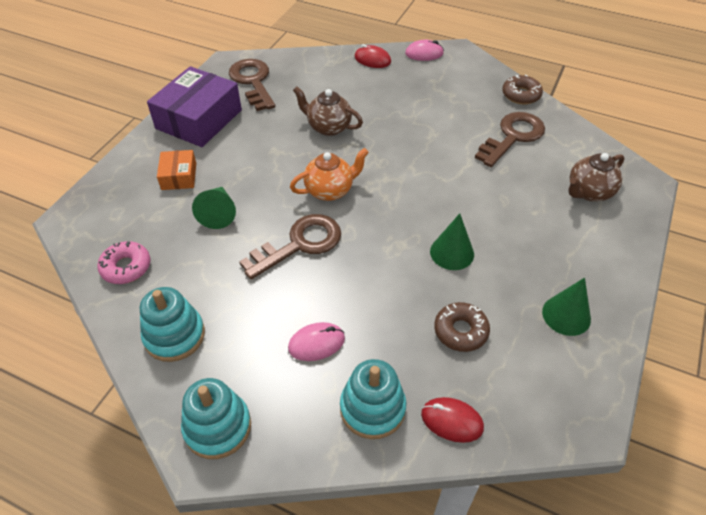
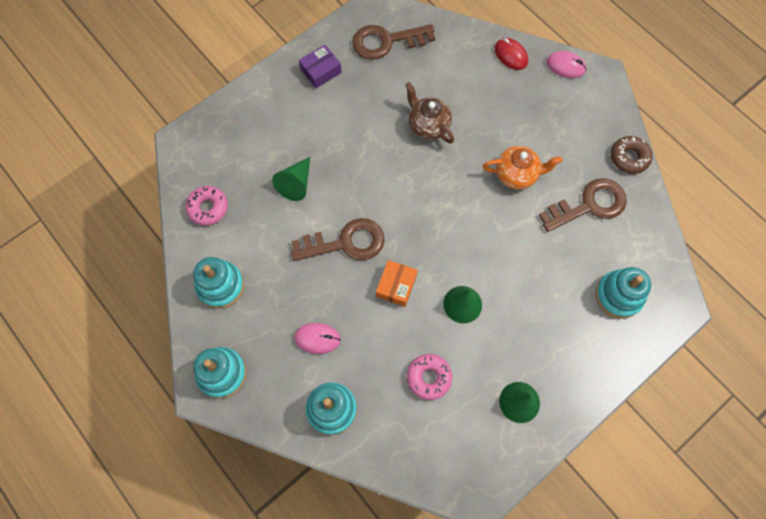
camera: 25 degrees right, 20 degrees up
(179, 176) = (280, 131): orange box -> orange box (396, 285)
(199, 119) = (321, 71): purple box -> purple box, size x0.50
(252, 82) = (386, 42): brown key -> brown key turned 105 degrees counterclockwise
(330, 190) = (395, 198): orange teapot -> orange teapot (516, 175)
(452, 421) = (381, 445): red mouse -> none
(460, 331) = (429, 377): brown donut -> pink donut
(589, 192) = (618, 295): brown teapot -> turquoise stacking toy

